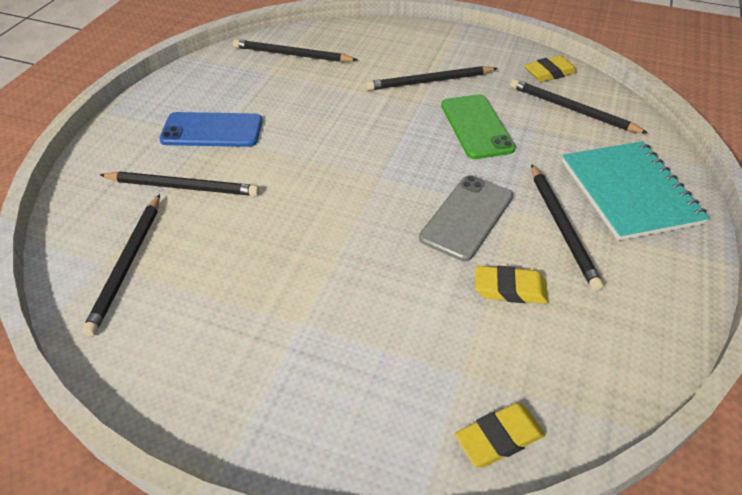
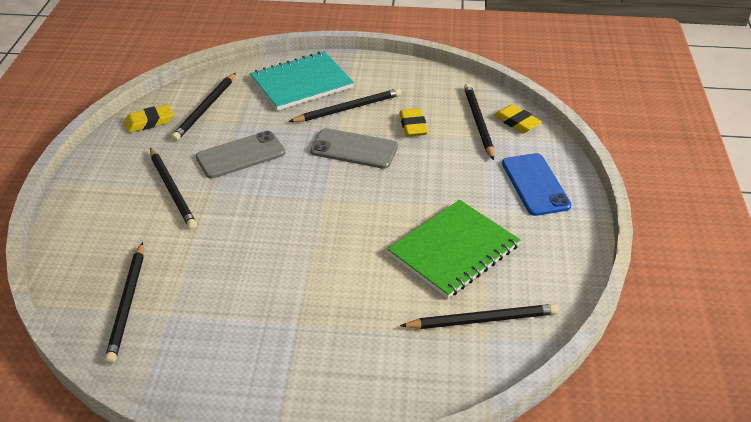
camera: 105 degrees left, 5 degrees down
(183, 187) = (379, 319): black pencil -> black pencil (478, 122)
(212, 130) = (288, 327): blue phone -> blue phone (535, 184)
(242, 268) = (453, 250): none -> green notebook
(476, 126) = (240, 155): green phone -> grey phone
(549, 73) = (149, 122): yellow eraser -> yellow eraser turned 75 degrees counterclockwise

